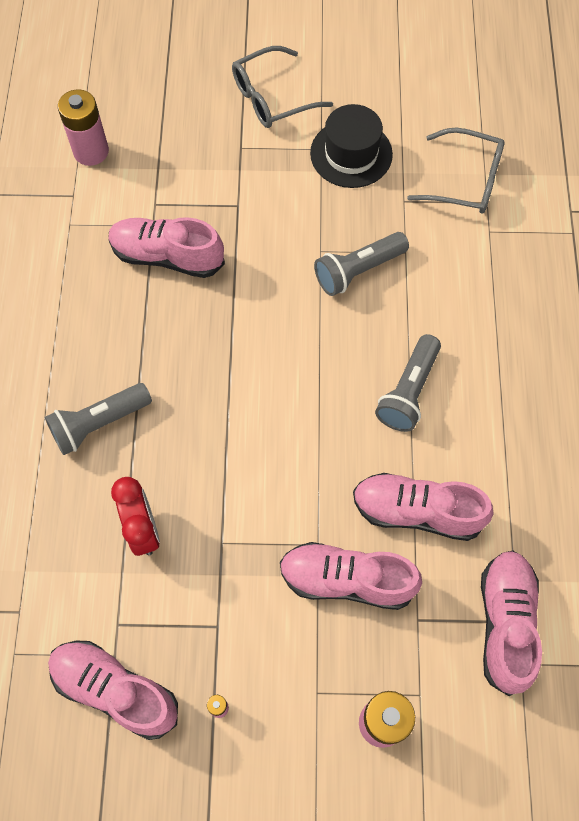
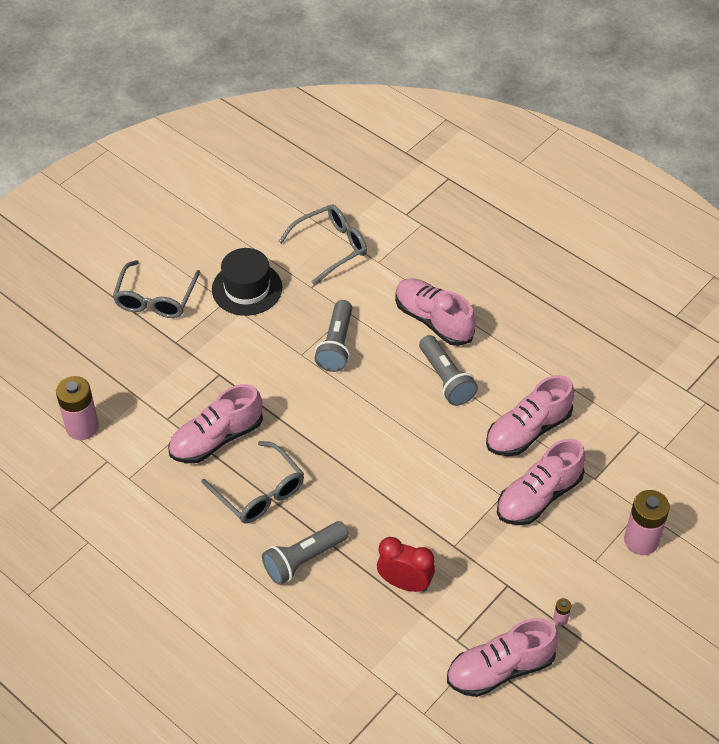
camera: 50 degrees left, 15 degrees down
(99, 423) = (304, 559): grey flashlight -> grey flashlight turned 45 degrees clockwise
(140, 333) = (259, 492): none -> grey glasses
(505, 623) = (634, 437): pink shoe -> pink shoe (433, 320)

